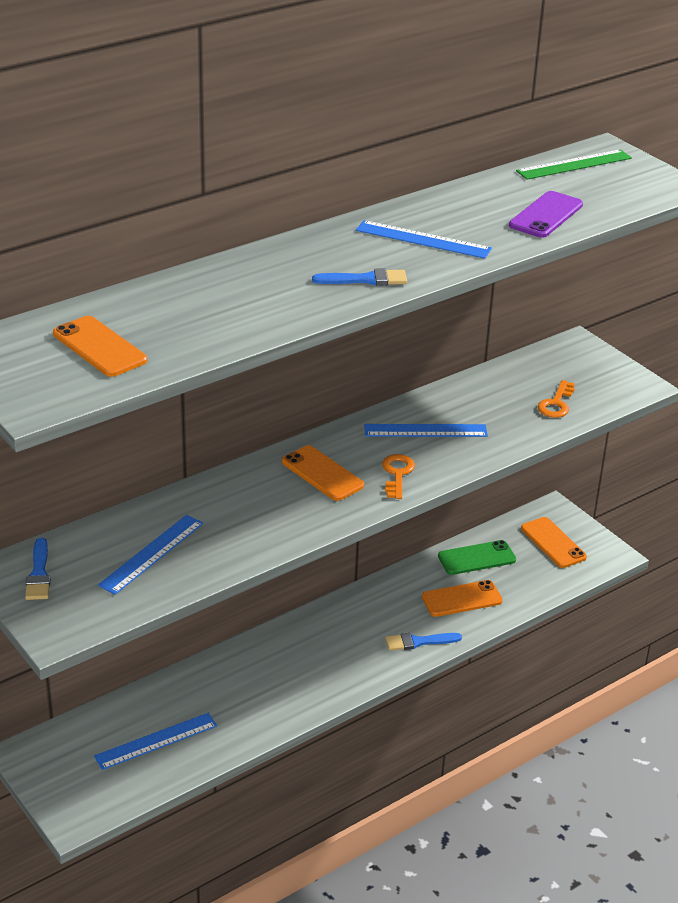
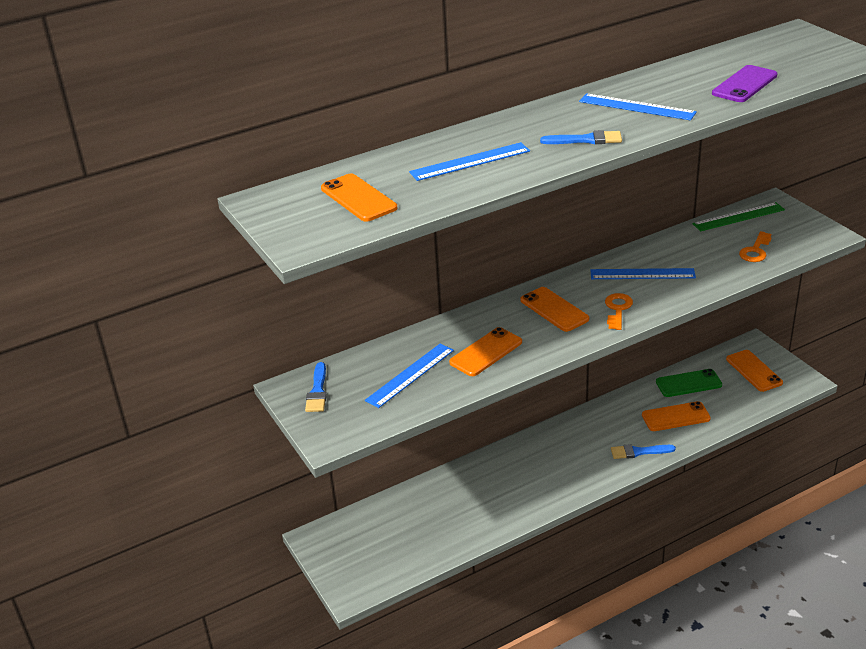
camera: 10 degrees right, 0 degrees up
(156, 741) = (419, 530): blue ruler -> blue ruler (470, 162)
(242, 526) = (486, 352): none -> orange phone
(574, 164) = (769, 44): green ruler -> green ruler (738, 217)

